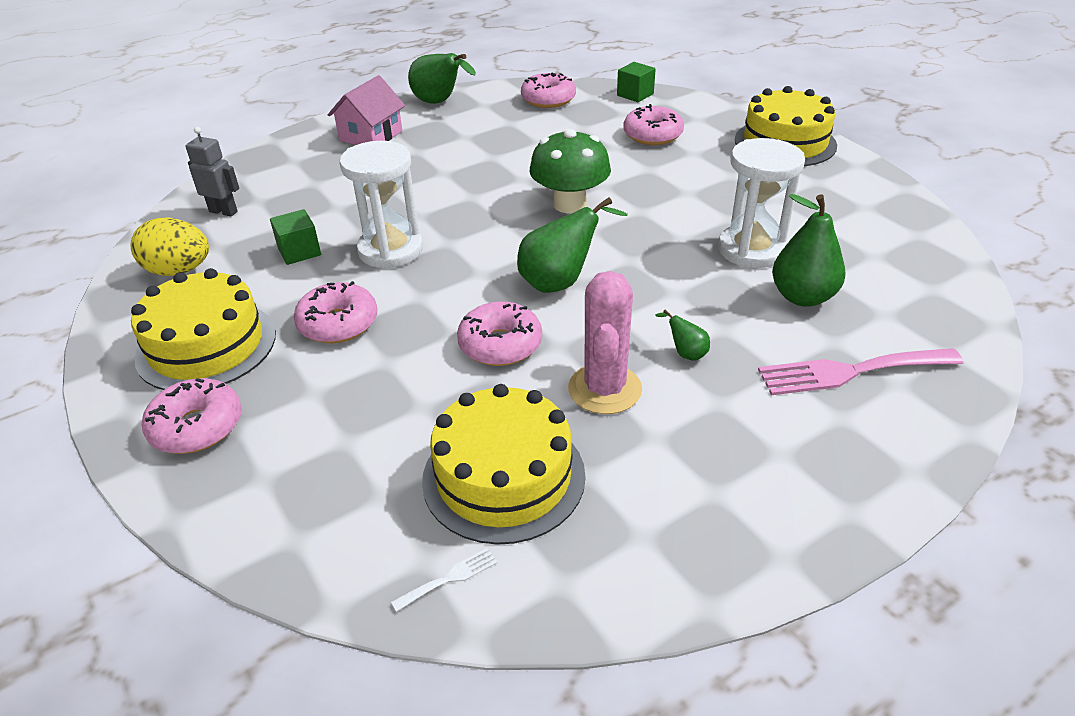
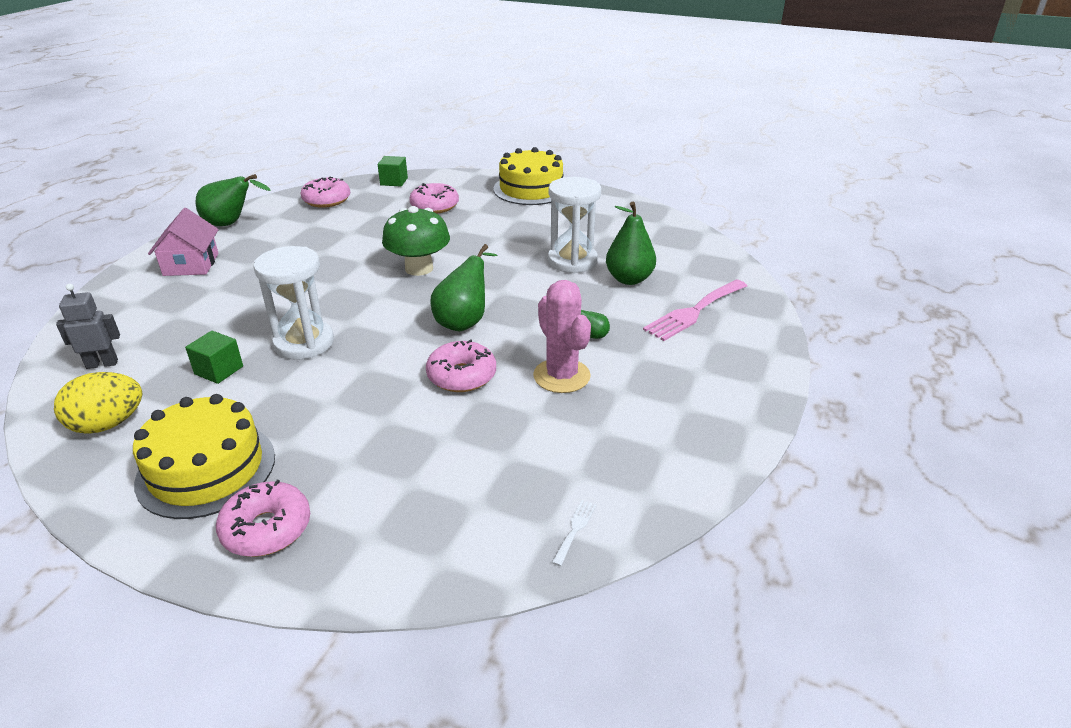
camera: 35 degrees left, 5 degrees down
(338, 323) = (314, 409): pink donut -> none
(504, 477) = (548, 455): yellow cake -> none

